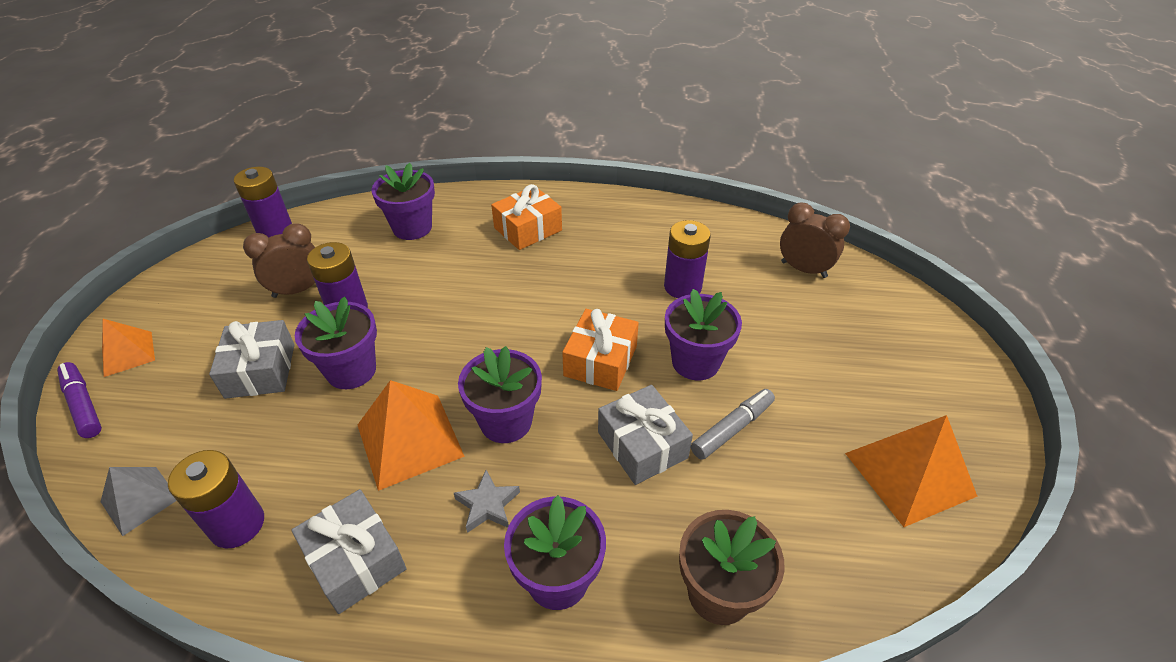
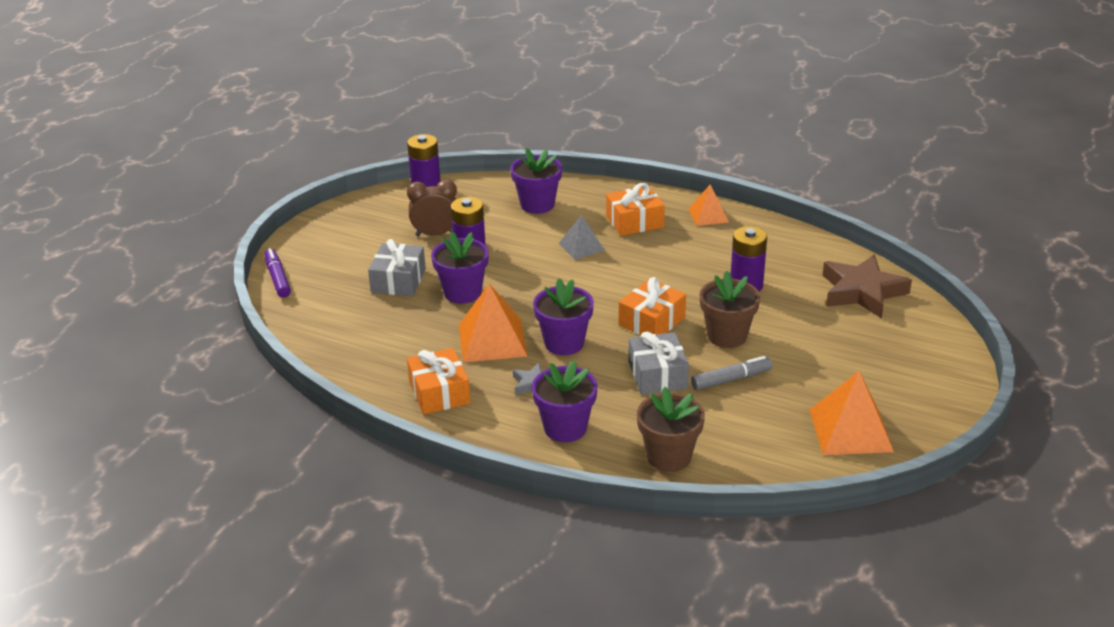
camera: 20 degrees right, 10 degrees down
(128, 353) = (308, 254): orange pyramid -> orange pyramid (708, 215)
(140, 500) = (311, 336): grey pyramid -> grey pyramid (581, 247)
(237, 524) = (369, 361): purple battery -> none
(355, 560) = (439, 392): grey gift -> orange gift
(695, 362) = (727, 336): purple flower pot -> brown flower pot
(803, 269) = (862, 292): brown clock -> brown star

